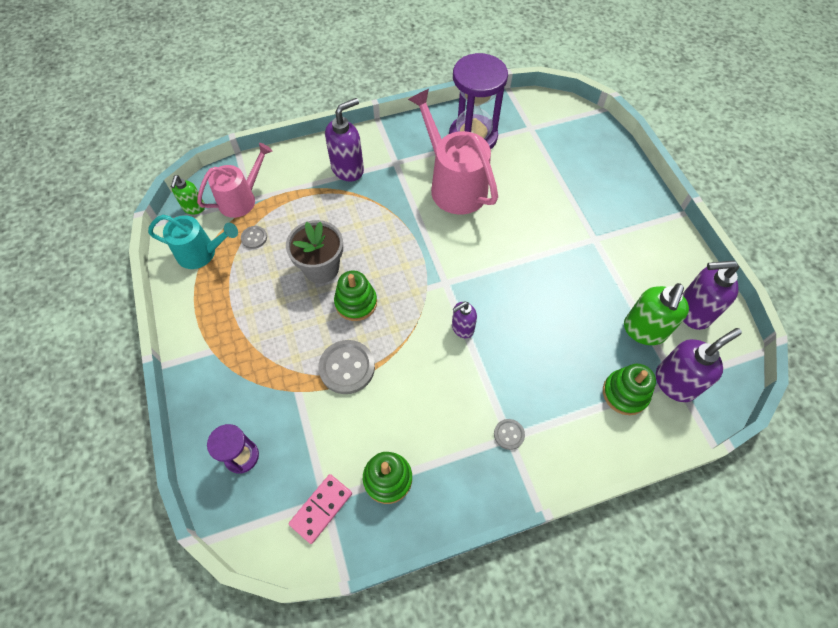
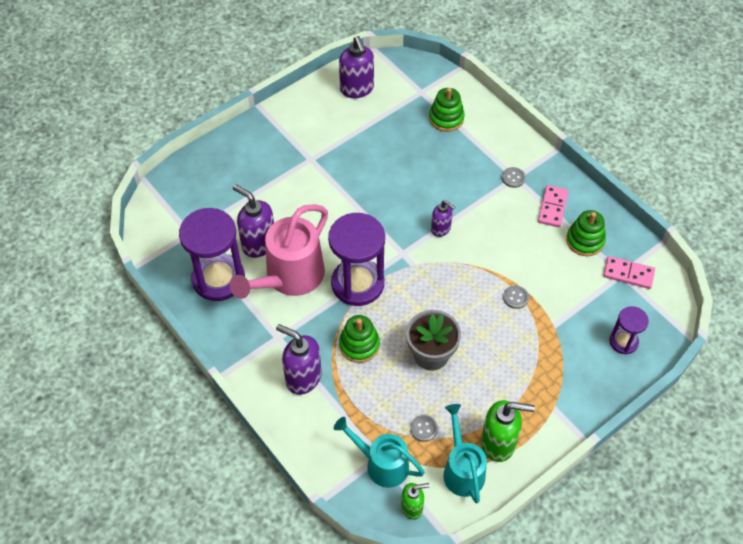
camera: 110 degrees left, 5 degrees down
(242, 199) = (381, 464): pink watering can -> turquoise watering can
(347, 367) = (515, 297): grey button -> grey button, size x0.52
(356, 302) = (453, 313): green stacking toy -> green stacking toy (359, 345)
(425, 234) = (357, 283): none -> purple hourglass
(449, 462) = (552, 207): none -> pink domino
(644, 330) = (387, 115): green soap dispenser -> green soap dispenser (498, 443)
(675, 382) = (423, 92): purple soap dispenser -> purple soap dispenser (258, 244)

